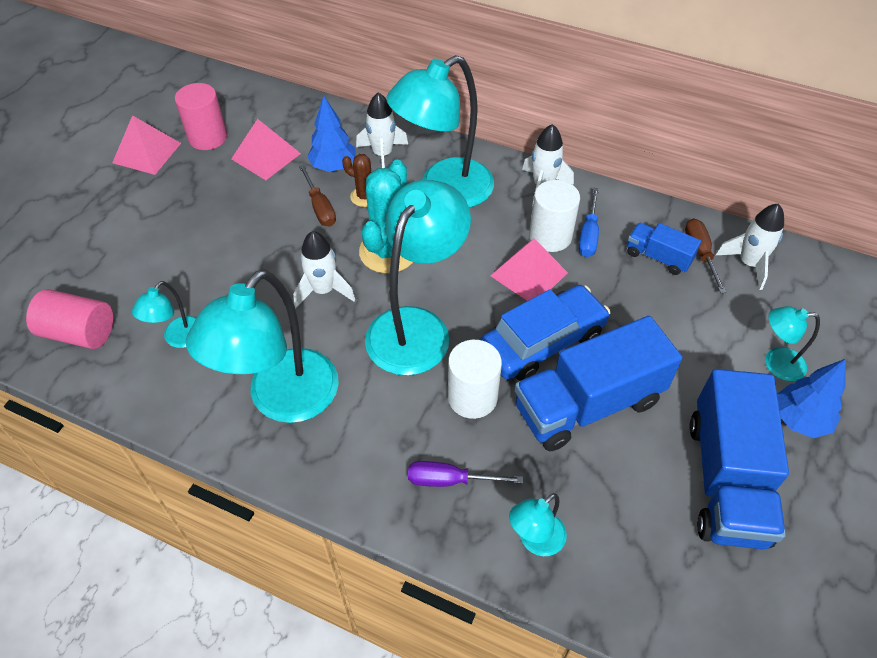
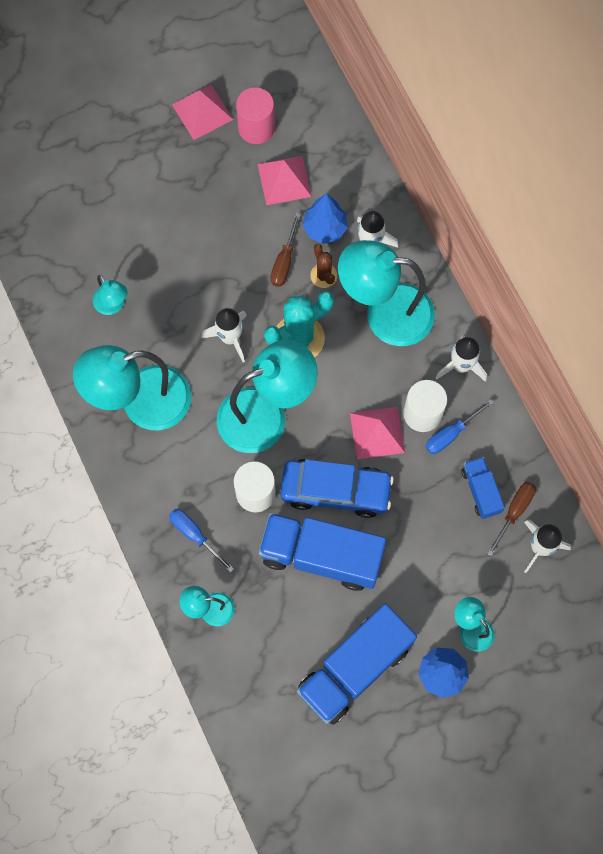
camera: 40 degrees right, 20 degrees up
(79, 333) = (57, 253): pink cylinder -> none
(178, 339) = (113, 305): turquoise lamp -> turquoise lamp turned 105 degrees counterclockwise
(450, 480) = (195, 535): purple screwdriver -> blue screwdriver

